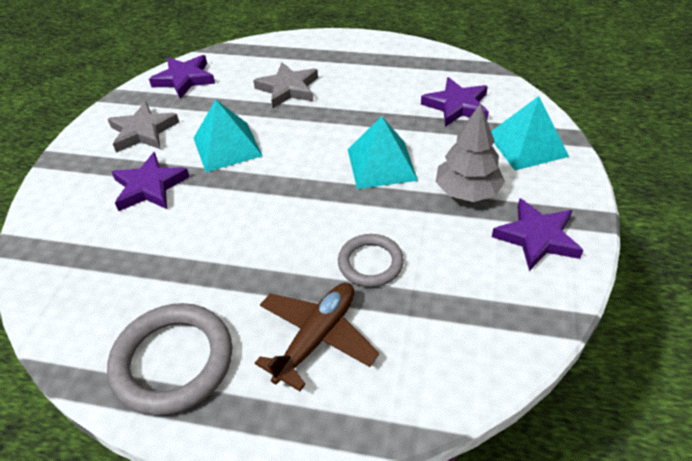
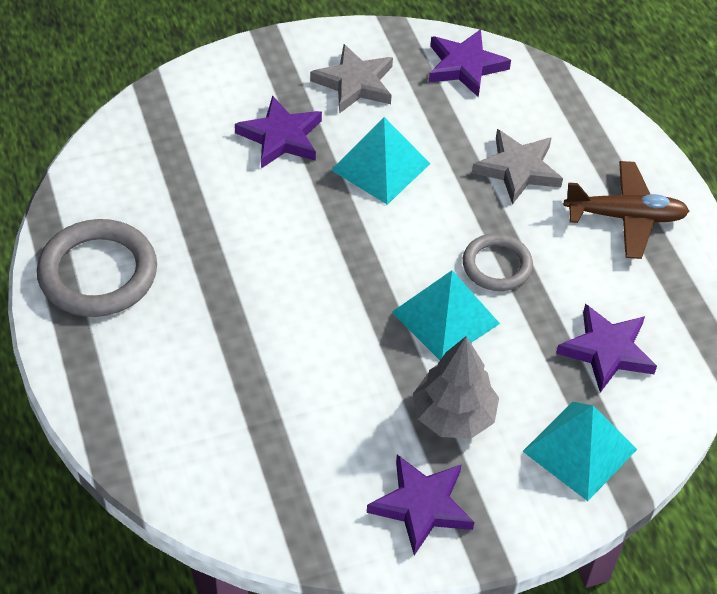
camera: 55 degrees right, 5 degrees up
(317, 338) = (179, 365): brown plane -> brown plane (625, 217)
(370, 263) = (293, 368): grey ring -> grey ring (497, 265)

